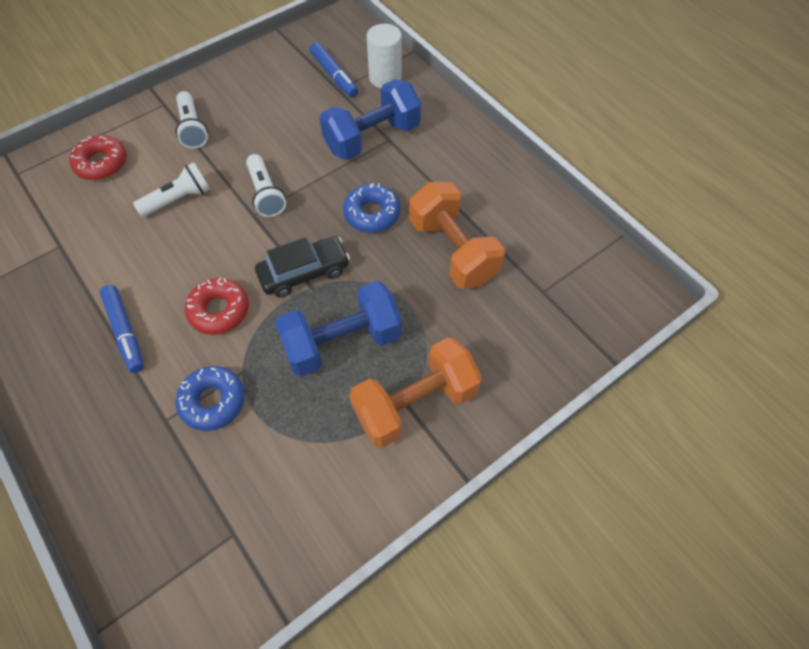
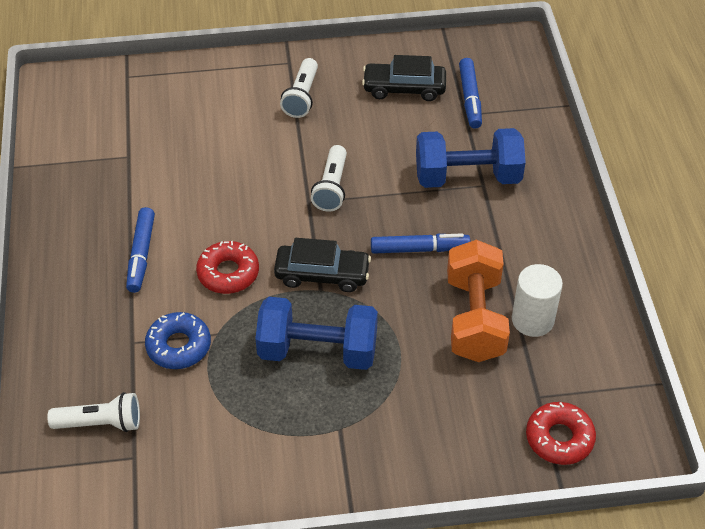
camera: 30 degrees right, 10 degrees down
(101, 163) = (203, 97): red donut -> red donut (559, 438)
(179, 199) = (251, 159): white flashlight -> white flashlight (101, 423)
(276, 88) = (404, 88): none -> black car
(372, 213) = (419, 249): blue donut -> blue marker
(385, 78) = (521, 121): white cylinder -> white cylinder (532, 320)
(415, 403) = (348, 433): orange dumbbell -> none

